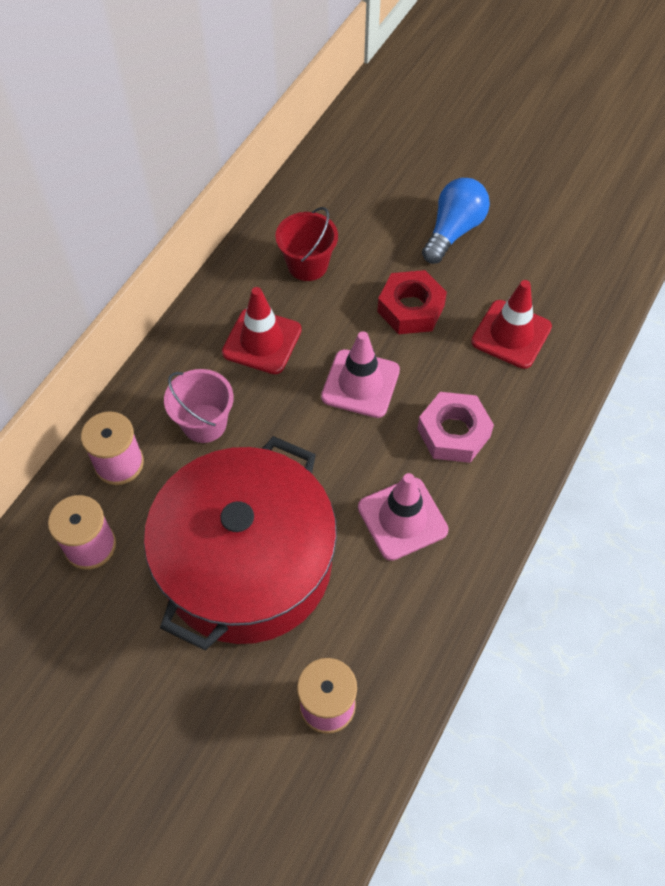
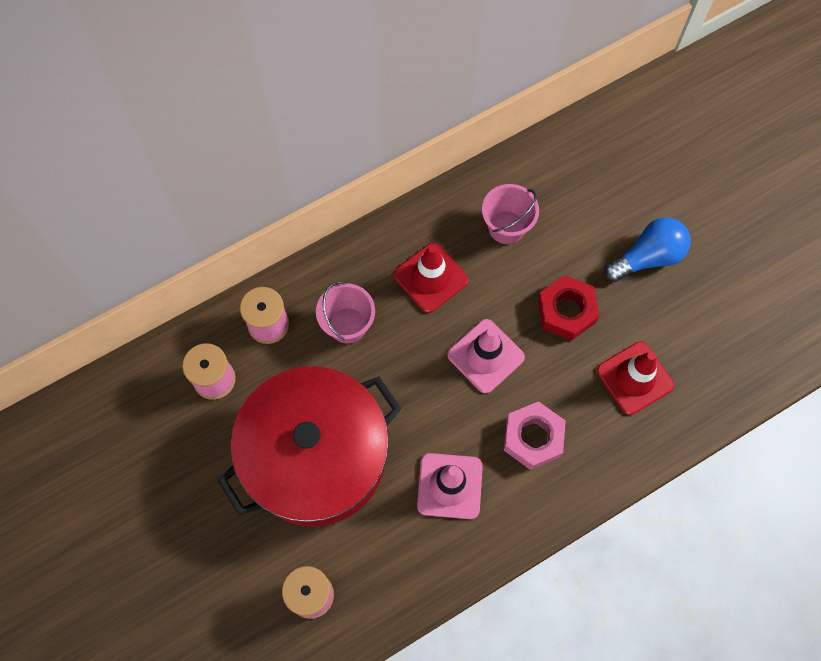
camera: 30 degrees right, 10 degrees up
(307, 265) = (506, 227): red bucket -> pink bucket

